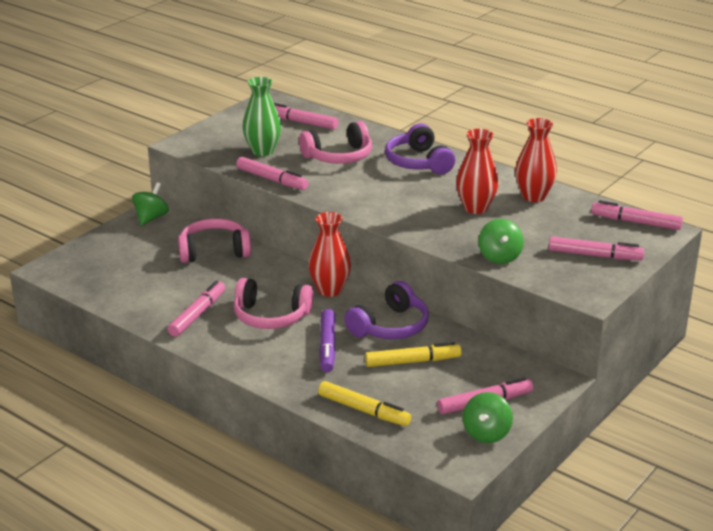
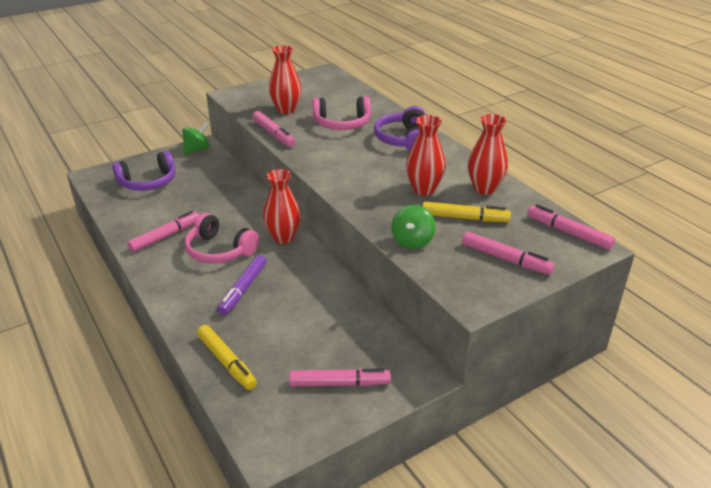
camera: 20 degrees right, 5 degrees up
(214, 251) = (220, 185): pink headphones -> none
(263, 151) = (286, 110): green vase -> red vase
(302, 122) = (335, 92): pink marker -> none
(390, 326) = (309, 282): purple headphones -> purple headphones (148, 182)
(412, 361) = (304, 322): yellow marker -> yellow marker (464, 218)
(486, 433) = (318, 419): green spinning top -> none

